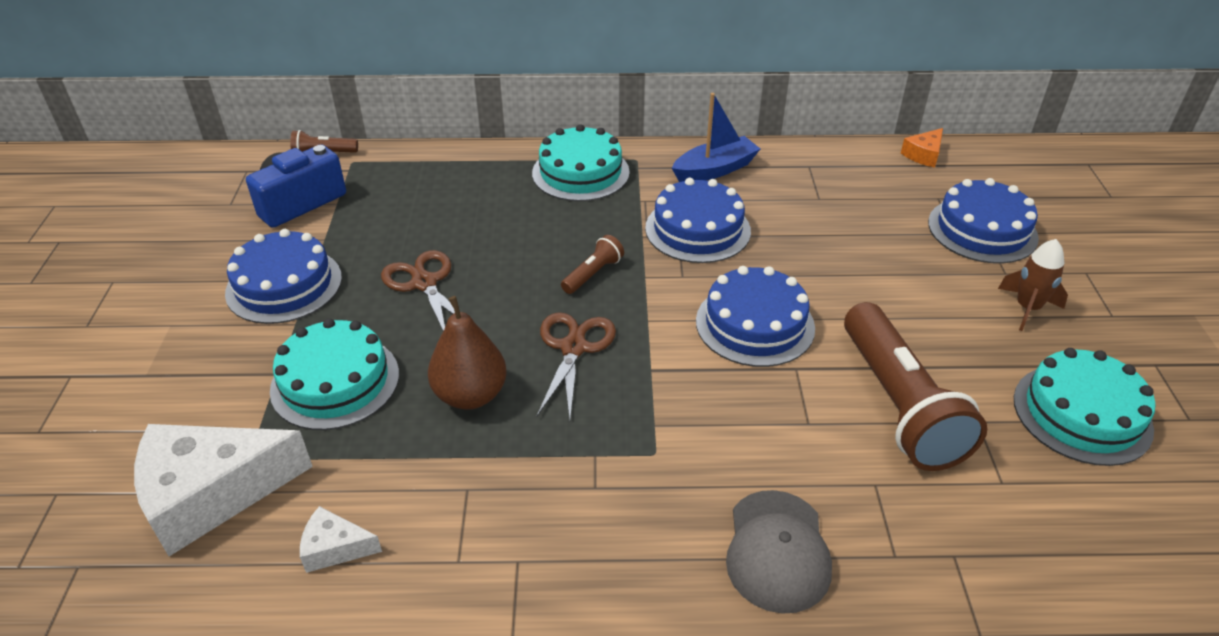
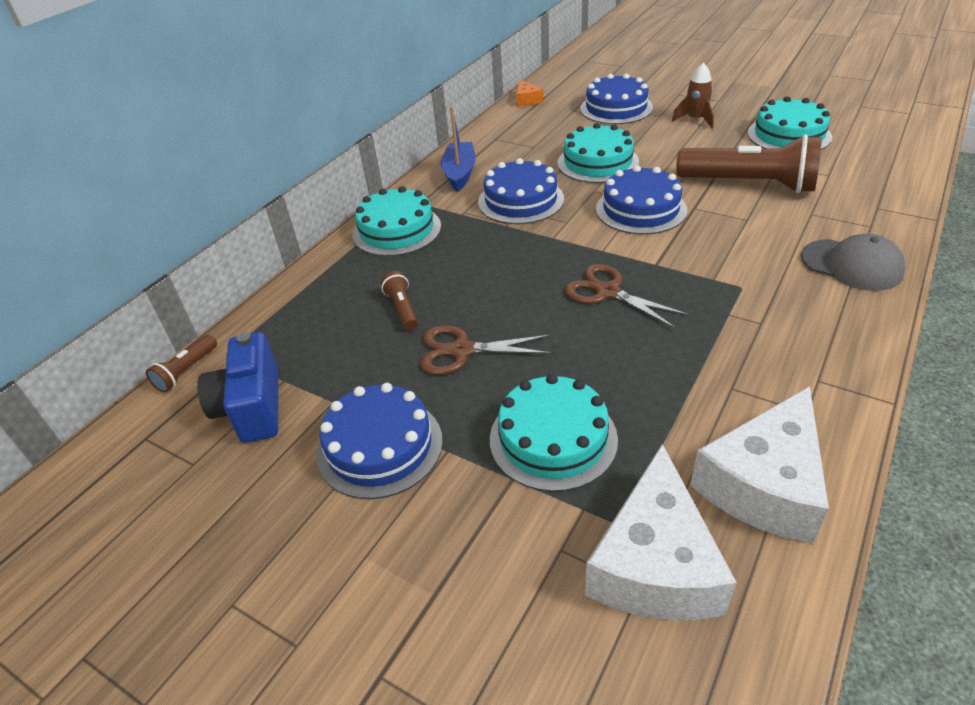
camera: 55 degrees left, 0 degrees up
(335, 548) = (764, 483): white cheese -> white cheese, size x2.18
(470, 395) = (626, 359): brown pear -> none
(593, 274) = (529, 259): brown flashlight -> brown flashlight (402, 309)
(830, 258) = (597, 162): none -> turquoise cake

